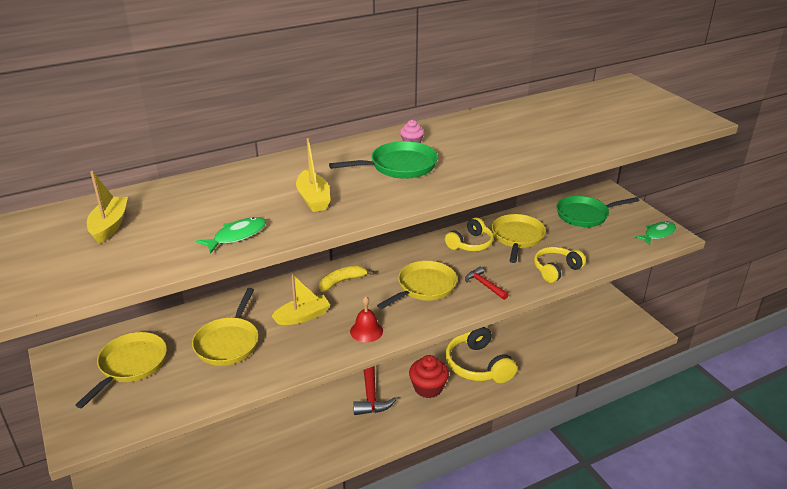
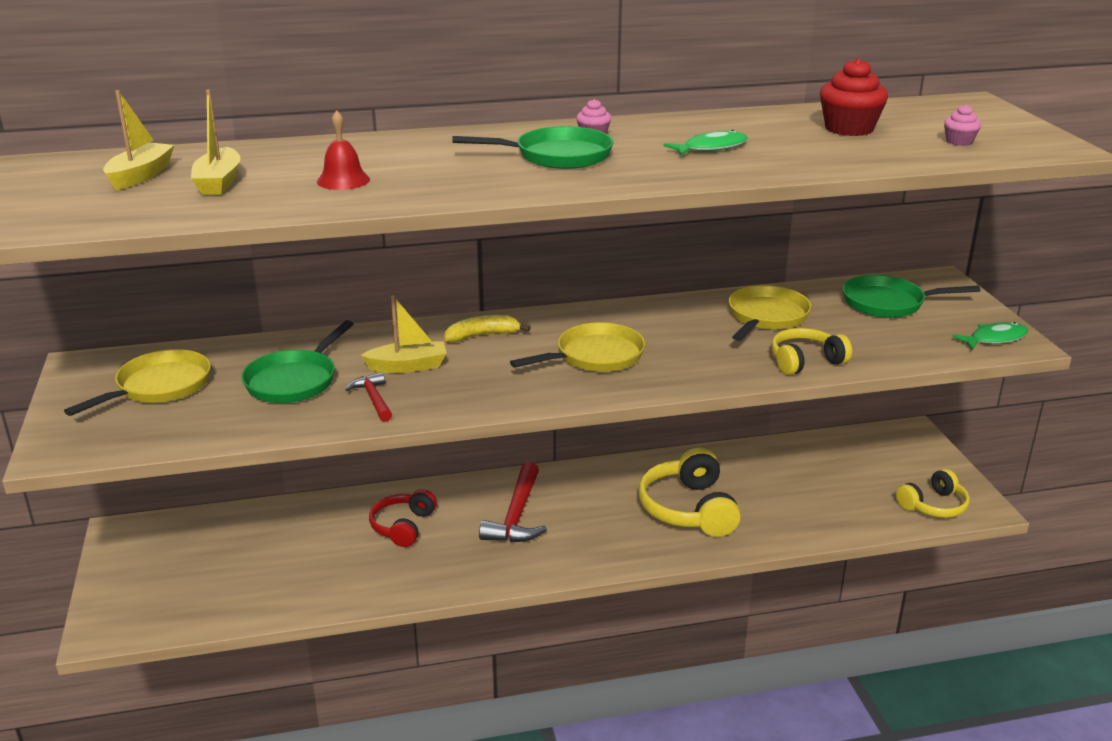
camera: 15 degrees right, 5 degrees down
(228, 342) = (295, 380): yellow pan -> green pan
(237, 236) = (288, 200): green fish -> green fish (711, 148)
(298, 414) = (403, 526): none -> red headphones
(313, 199) = (415, 176): yellow boat -> yellow boat (219, 182)
(366, 331) = (486, 394): red bell -> red bell (343, 180)
(428, 388) = (601, 525): red cupcake -> red cupcake (849, 129)
(470, 244) = (691, 316): yellow headphones -> yellow headphones (933, 505)
(484, 285) = (685, 365): red hammer -> red hammer (373, 399)
(640, 121) = (959, 142): none -> pink cupcake

